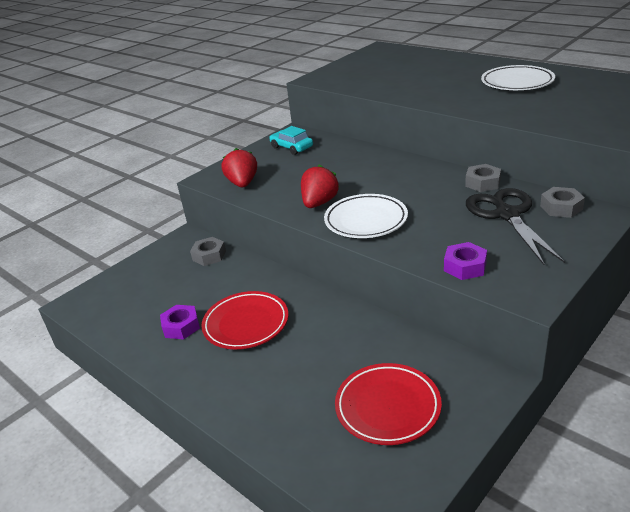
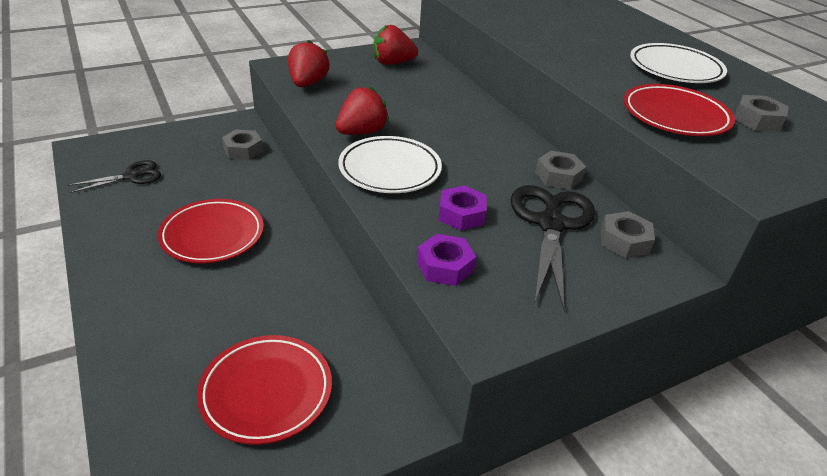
camera: 15 degrees right, 5 degrees up
(137, 308) = (132, 176): none -> black scissors
(181, 326) = (152, 212): purple nut -> purple nut (461, 214)
(291, 147) = (392, 63): turquoise car -> red strawberry
(547, 113) = (675, 116): none -> red plate
(597, 98) = (757, 120): none -> grey nut

